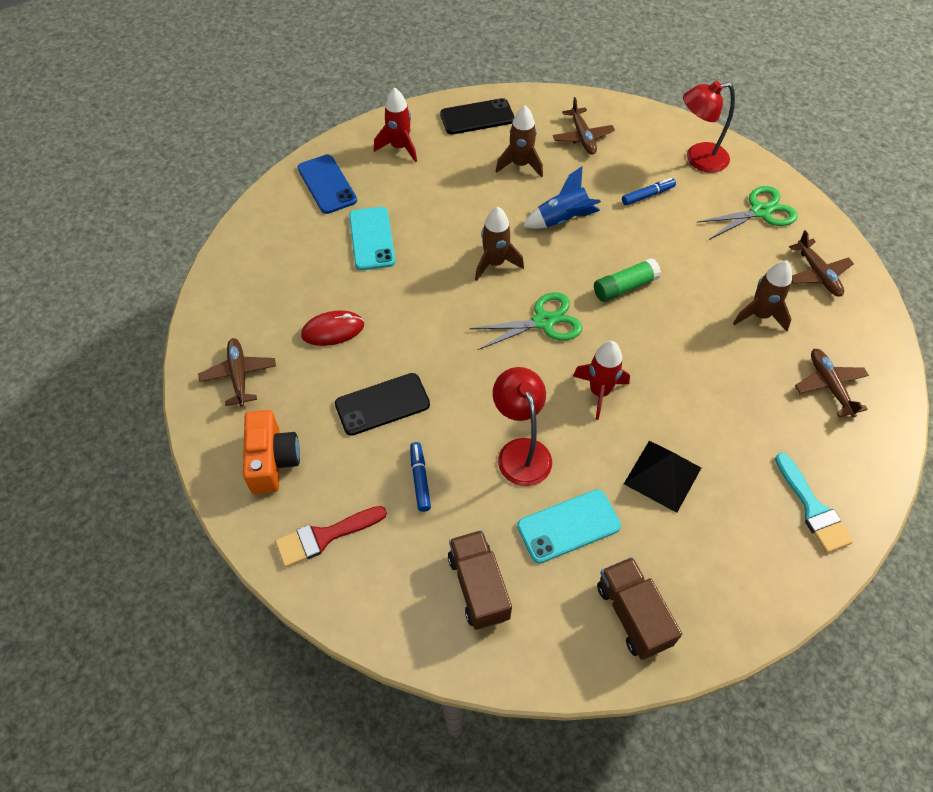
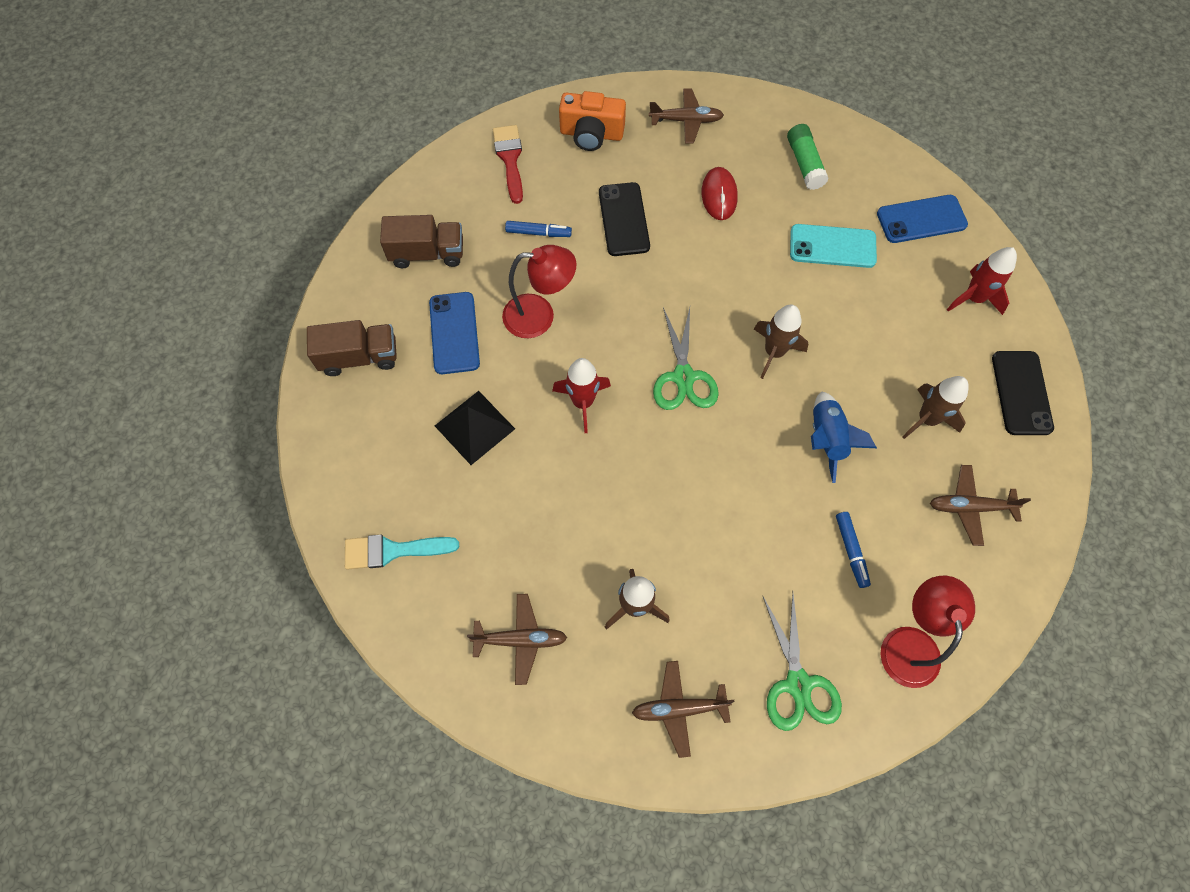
camera: 105 degrees right, 10 degrees up
(568, 526) = (454, 333): turquoise phone -> blue phone
(625, 287) = (711, 473): green glue stick -> green glue stick (804, 164)

